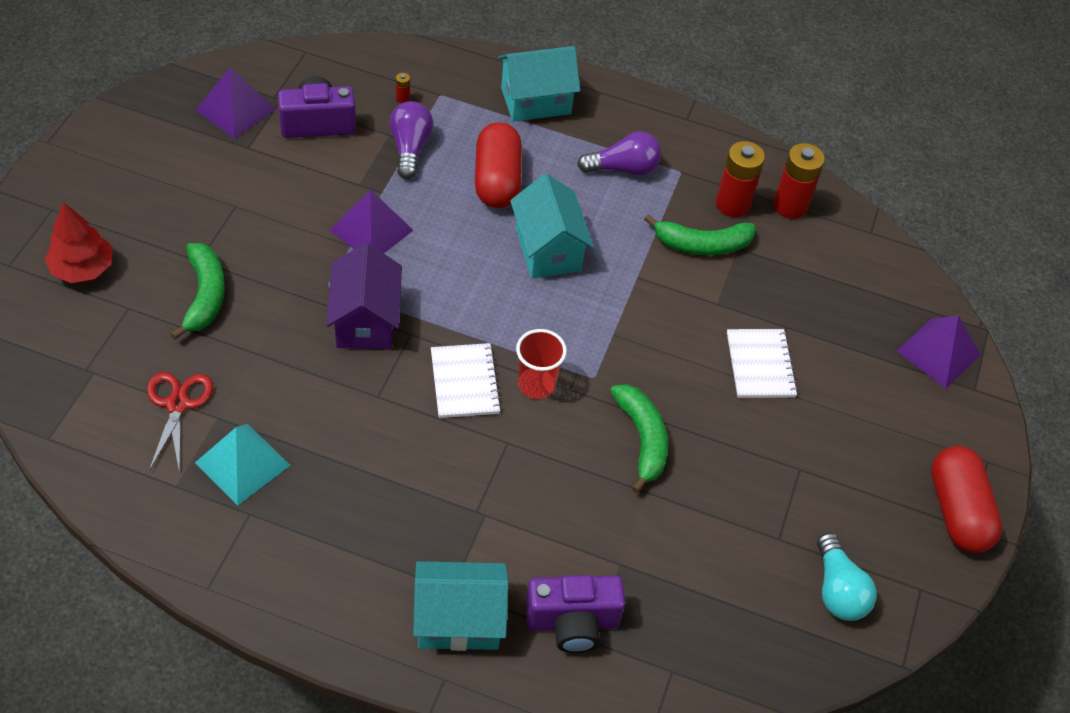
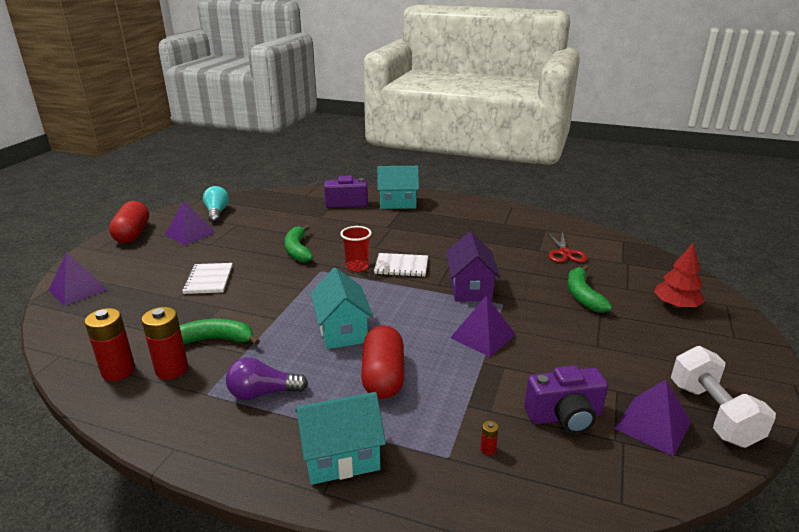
camera: 175 degrees left, 25 degrees down
(167, 116) = (712, 414): none -> white dumbbell
(242, 463) = (516, 236): turquoise pyramid -> none
(410, 148) = (467, 399): purple light bulb -> none
(465, 382) = (401, 266): white notebook -> white notebook turned 75 degrees counterclockwise
(853, 507) = (190, 233): none -> purple pyramid

